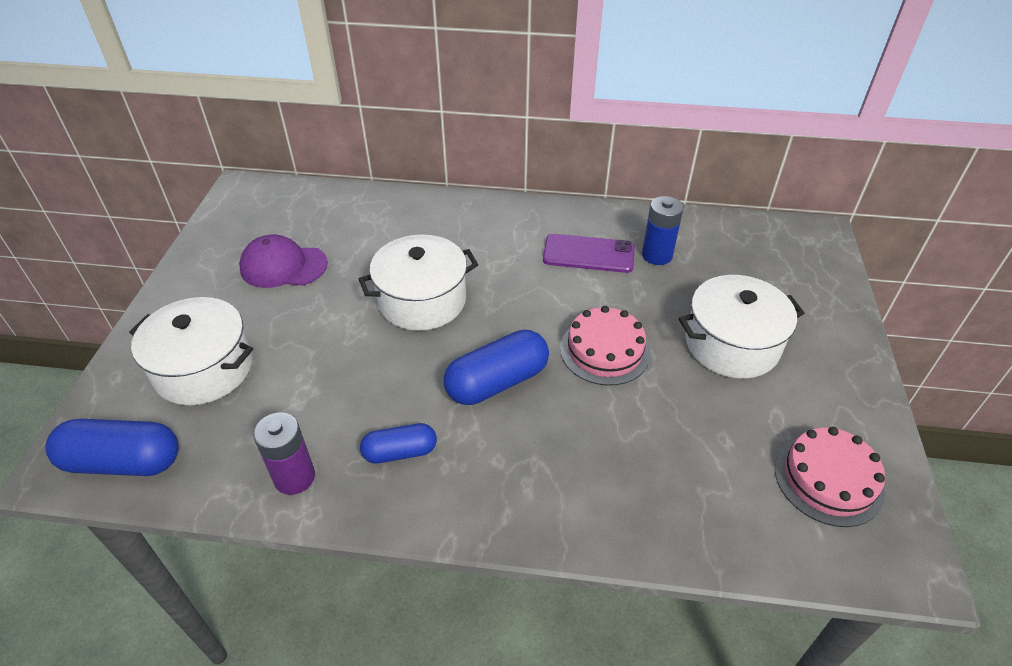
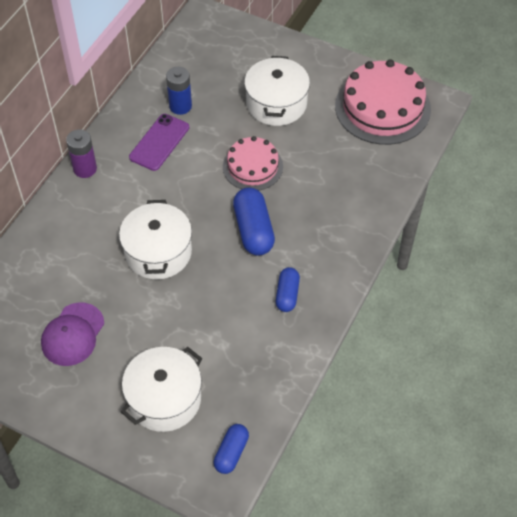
camera: 70 degrees left, 10 degrees up
(123, 462) = (231, 453): blue capsule -> blue capsule, size x0.62
(294, 477) = (283, 354): purple battery -> purple battery (85, 169)
(828, 479) = (382, 107): pink cake -> pink cake, size x1.64

